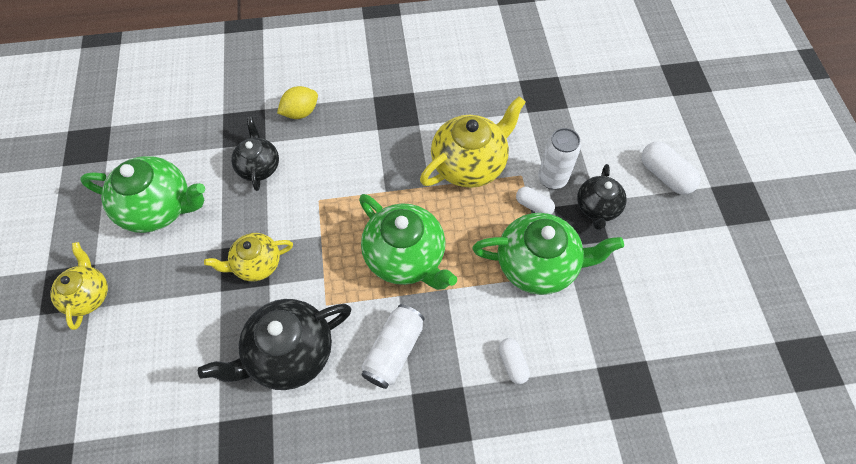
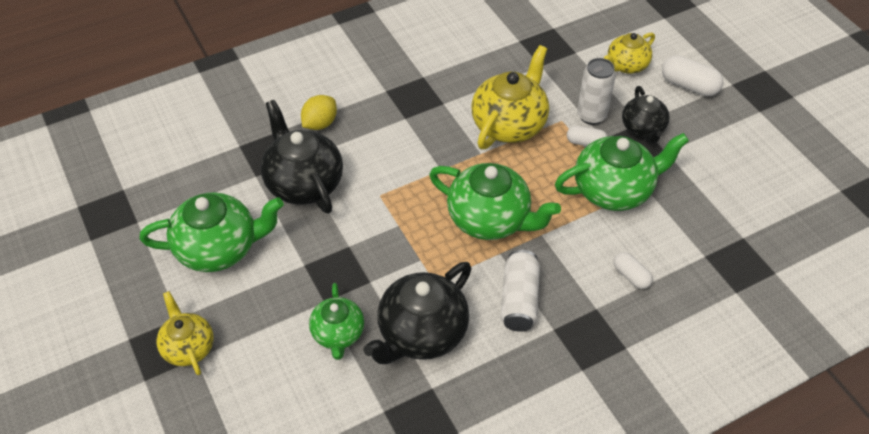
camera: 20 degrees left, 10 degrees down
(216, 328) = (338, 334): none -> green teapot
(256, 264) = (348, 268): yellow teapot -> yellow teapot (626, 65)
(259, 166) = (303, 183): black teapot -> black teapot, size x1.65

